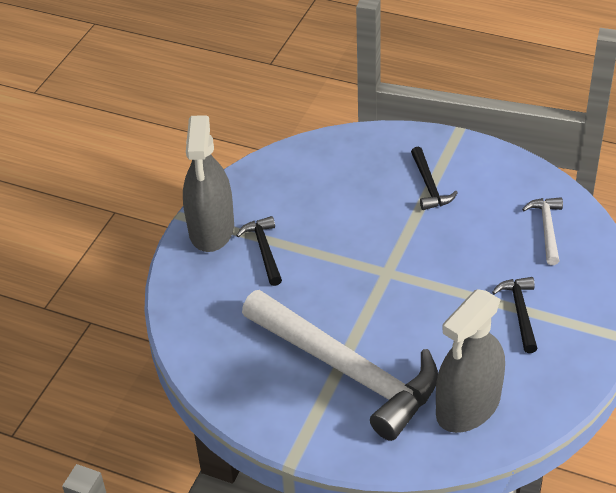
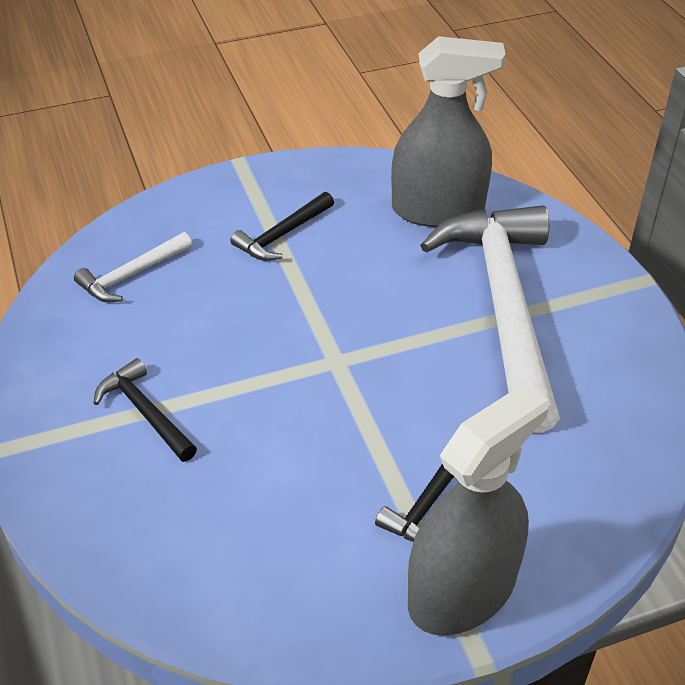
camera: 135 degrees left, 0 degrees up
(429, 186) = (145, 412): black hammer -> black hammer turned 75 degrees counterclockwise

